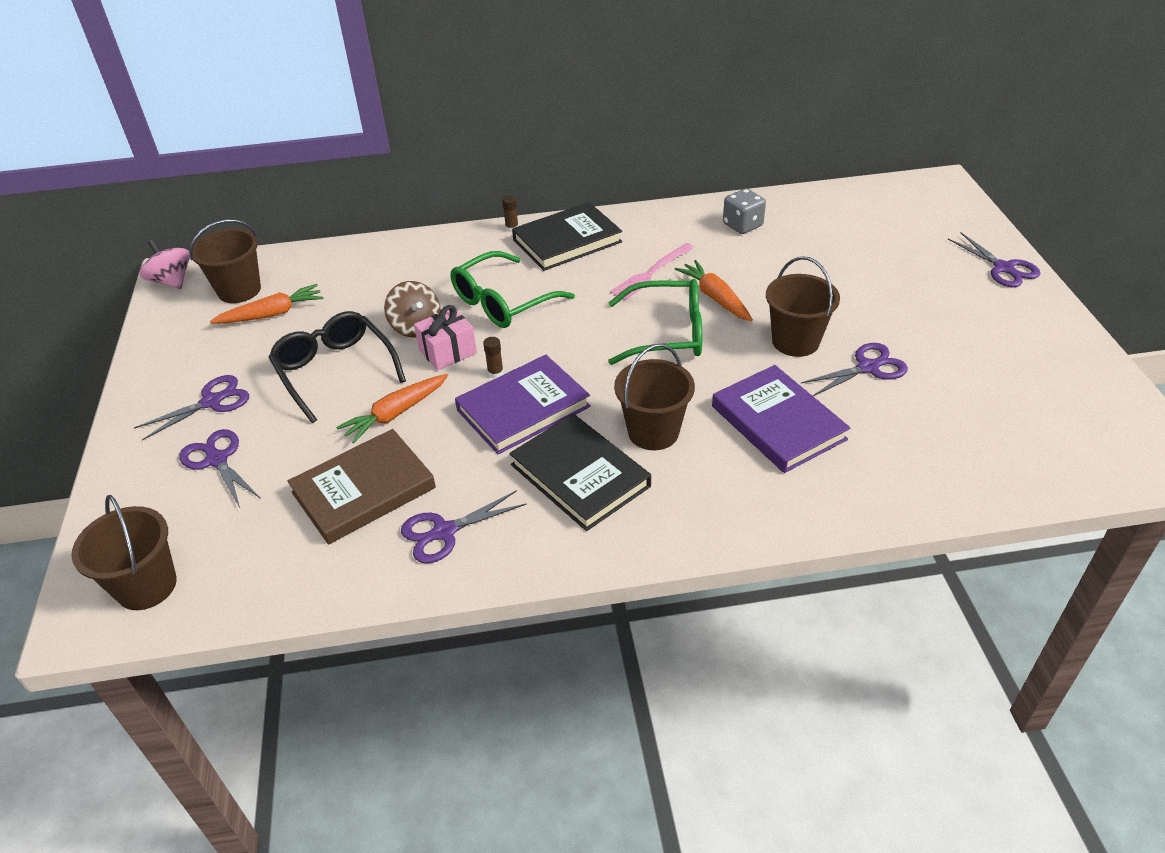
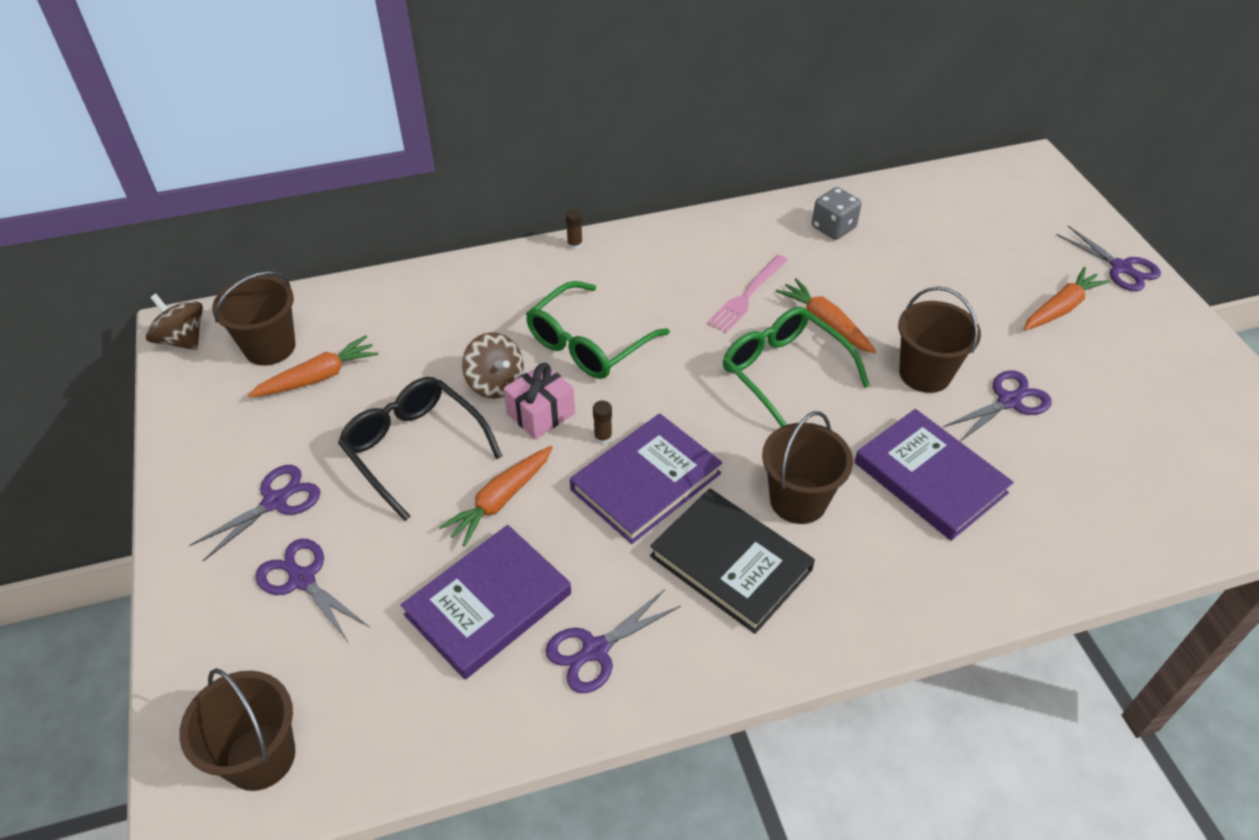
camera: 10 degrees left, 5 degrees up
(172, 281) = (182, 340): pink spinning top -> brown spinning top
(363, 490) = (488, 604): brown book -> purple book
(567, 241) = (642, 258): black book -> none
(667, 333) = (784, 373): green glasses -> green glasses turned 120 degrees counterclockwise
(937, 297) = (1061, 308): none -> orange carrot

